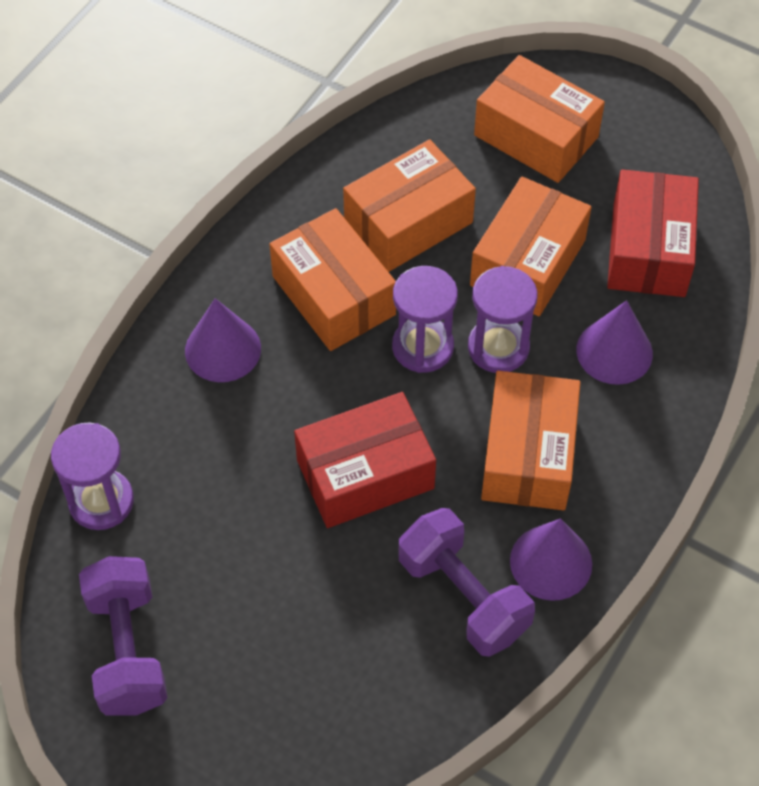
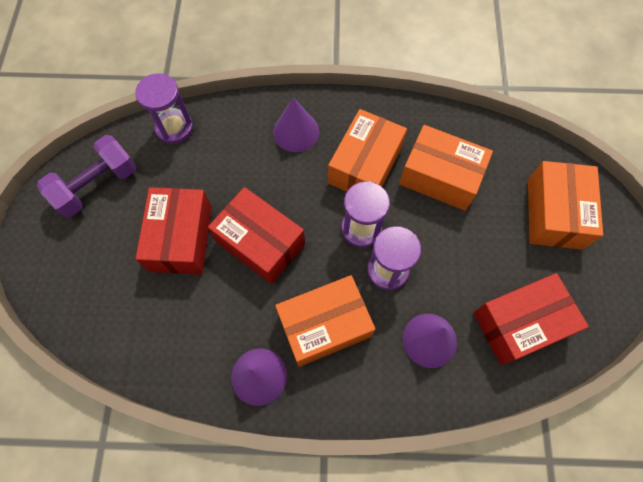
camera: 60 degrees right, 10 degrees up
(293, 570) = (181, 238): none -> red box
(463, 596) = (210, 337): purple dumbbell -> none
(527, 262) = (459, 256): orange box -> none

